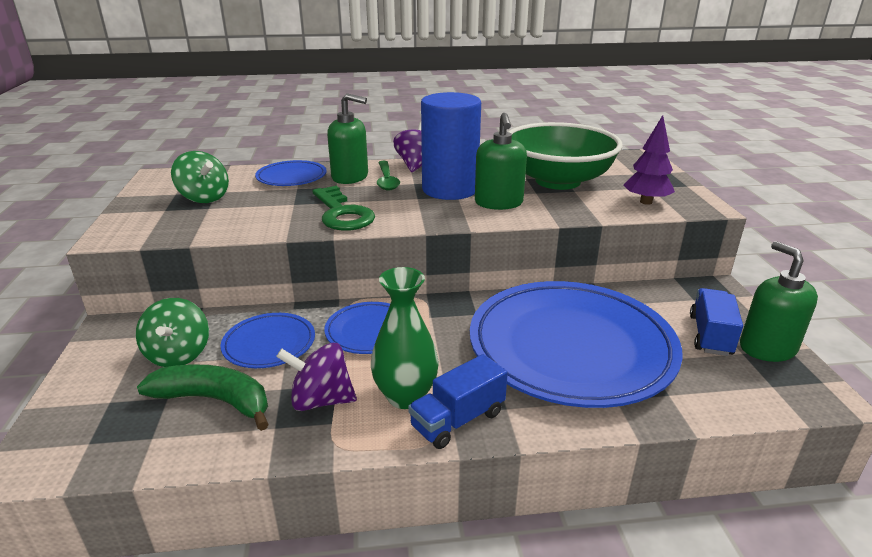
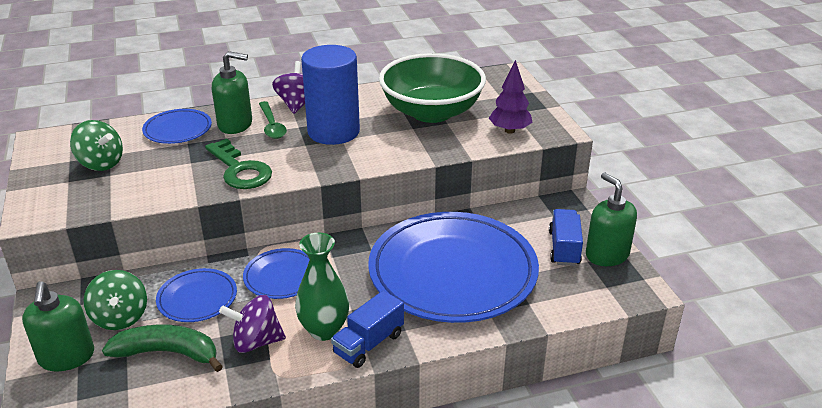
camera: 10 degrees left, 5 degrees up
(498, 203) = (380, 144): green soap dispenser -> green soap dispenser (66, 357)

